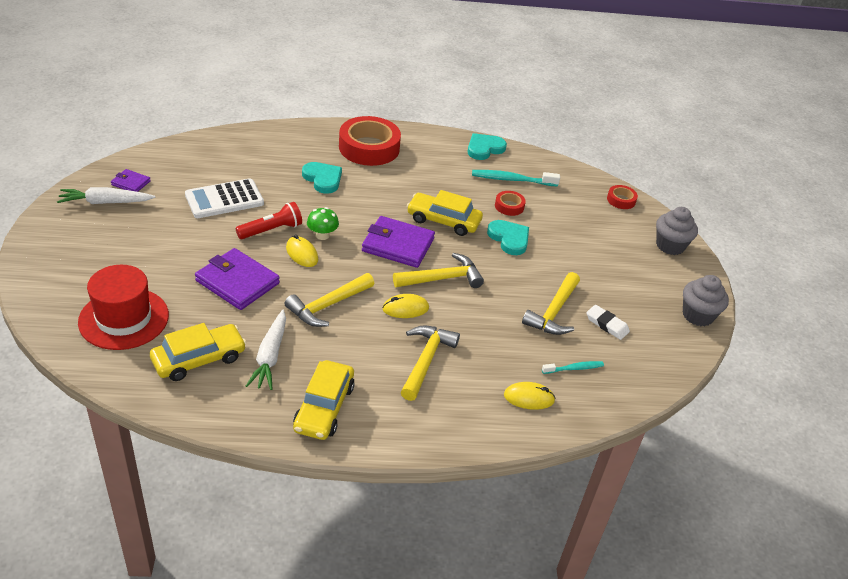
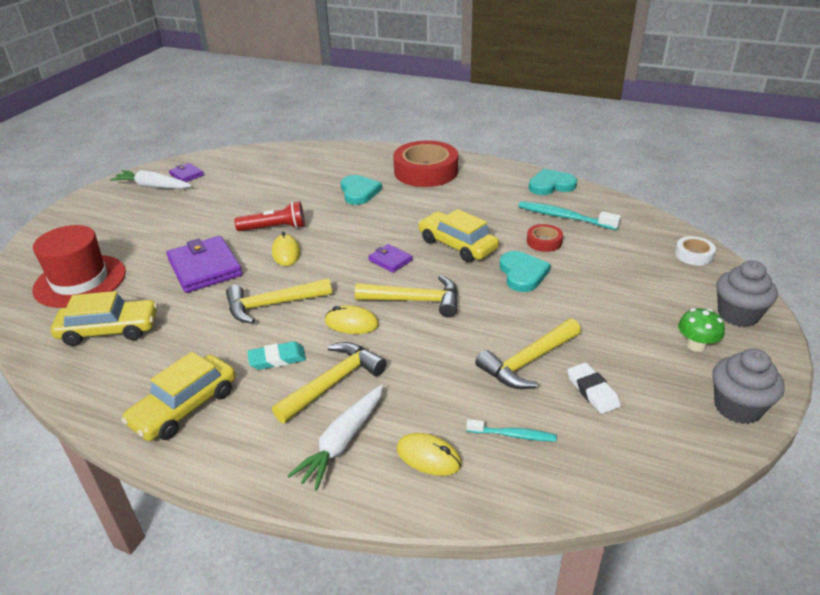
camera: 30 degrees right, 5 degrees down
(224, 199) = (254, 197): white calculator -> none
(270, 356) = (176, 342): white carrot -> white carrot (343, 442)
(322, 235) = (319, 240): green mushroom -> green mushroom (696, 345)
(368, 351) = (277, 359): none -> turquoise eraser
(398, 245) = (390, 260): purple wallet -> purple wallet, size x0.51
(621, 200) = (693, 255): red tape -> white tape

